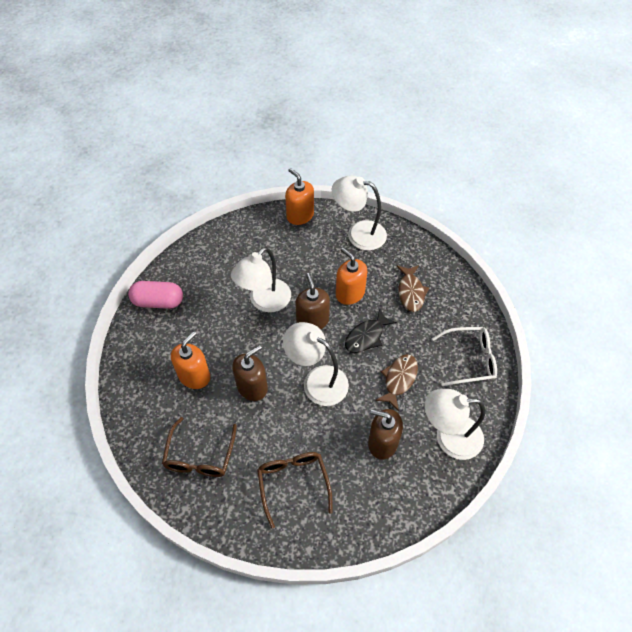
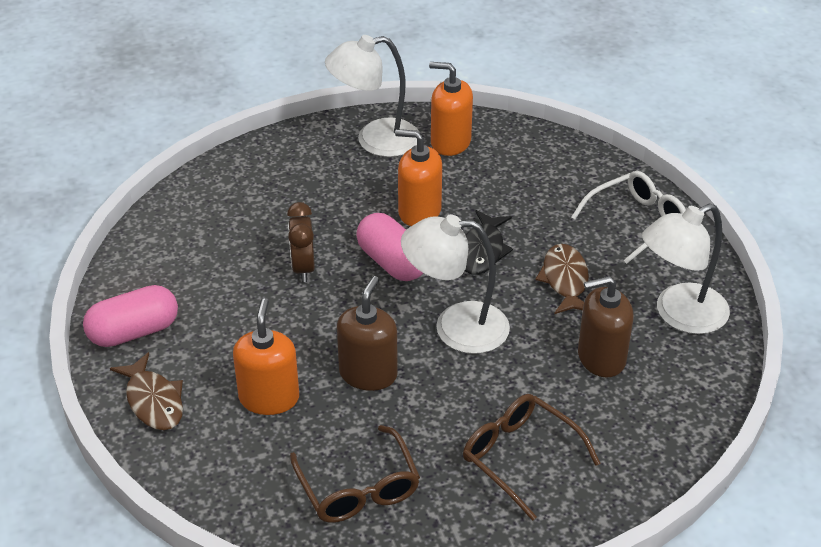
camera: 30 degrees left, 15 degrees down
(264, 302) = (303, 268): white lamp -> brown clock
(300, 215) = (272, 149): orange soap dispenser -> orange soap dispenser (450, 142)
(312, 320) = (392, 263): brown soap dispenser -> pink capsule
(411, 292) = (501, 179): brown fish -> brown fish (153, 401)

